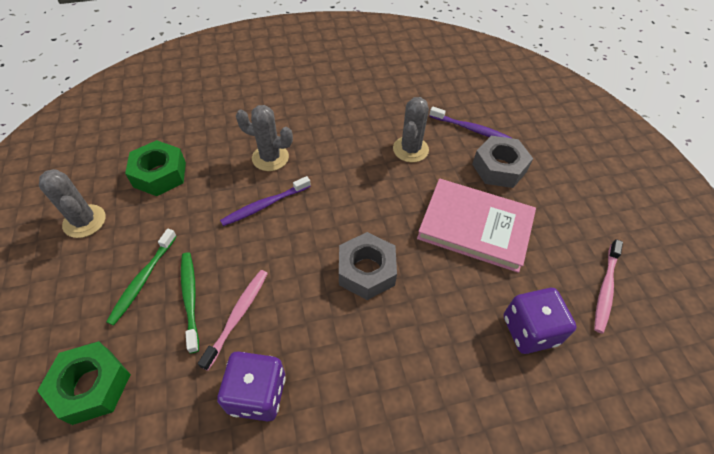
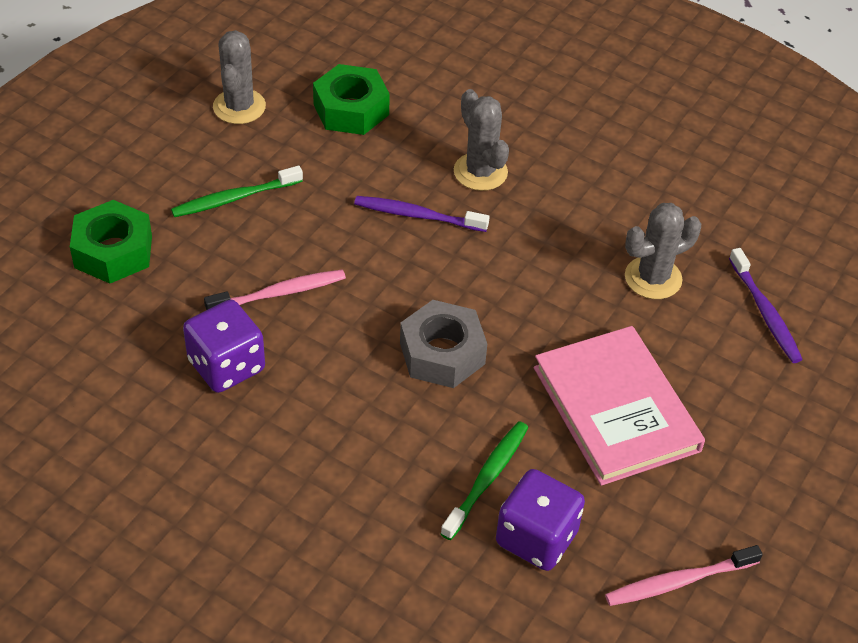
camera: 45 degrees right, 5 degrees down
(190, 299) = (256, 246): green toothbrush -> green toothbrush (486, 479)
(499, 168) = (736, 378): grey nut -> none

